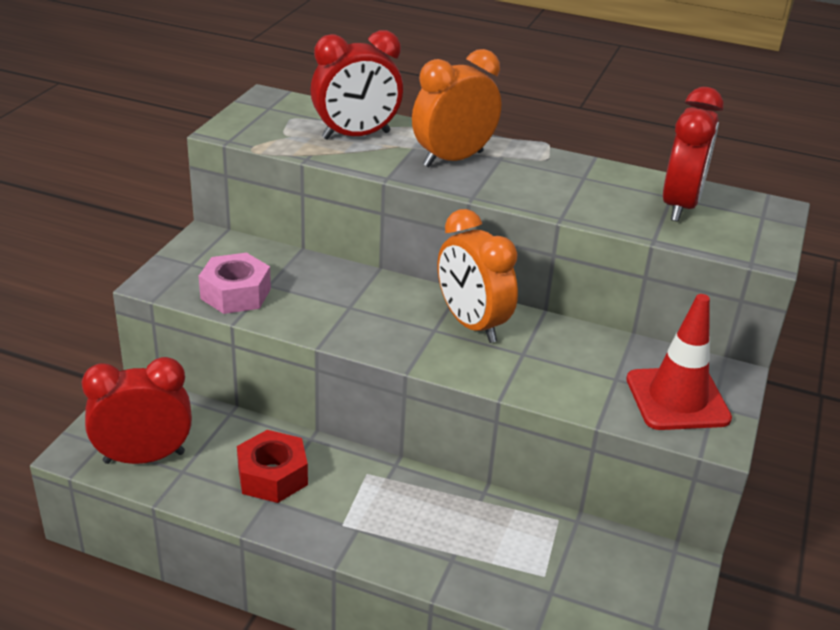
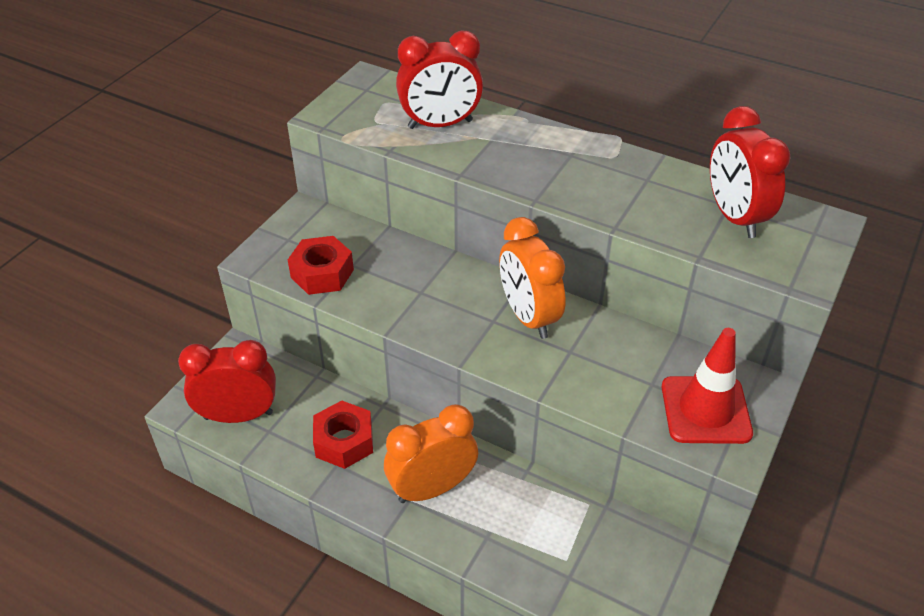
camera: 10 degrees right, 10 degrees up
(235, 294) = (322, 273): pink nut -> red nut
(453, 159) = (525, 154): orange clock -> orange clock (432, 488)
(680, 206) = (734, 217): red clock -> red clock turned 135 degrees clockwise

